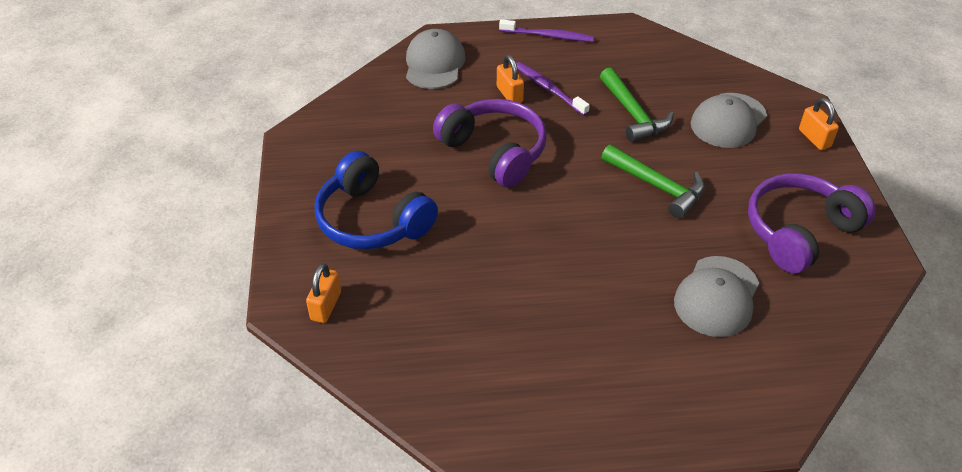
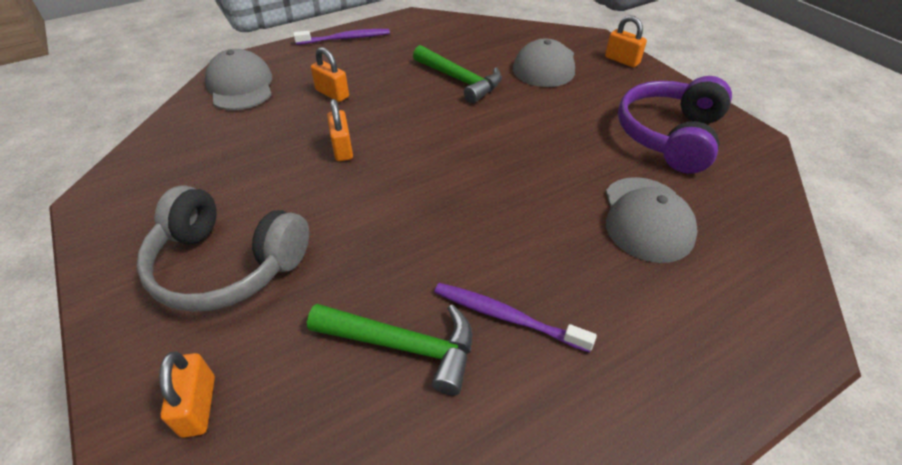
camera: 25 degrees left, 0 degrees up
(372, 220) = (227, 265): blue headphones -> grey headphones
(494, 152) = (342, 149): purple headphones -> orange padlock
(548, 89) = (368, 79): purple toothbrush -> purple toothbrush (506, 316)
(657, 186) = (521, 134): green hammer -> green hammer (403, 346)

